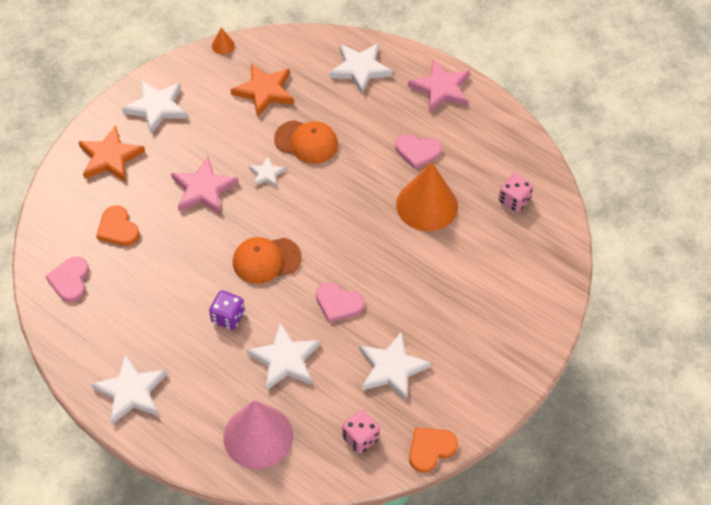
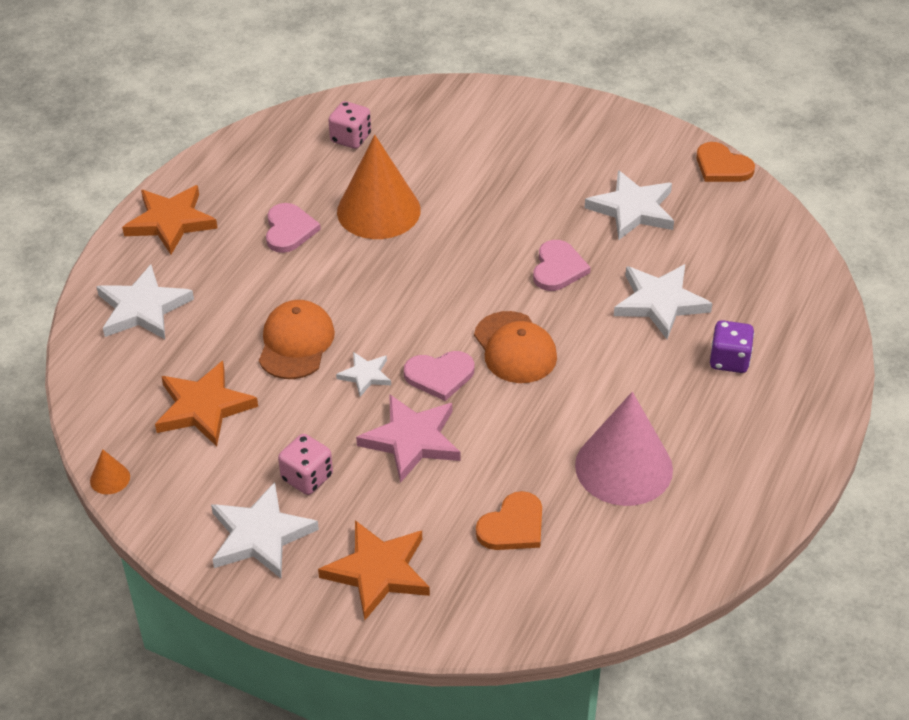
camera: 100 degrees left, 10 degrees down
(70, 280) = (625, 560): pink heart -> pink heart (439, 375)
(131, 392) = (773, 443): white star -> none
(228, 317) = (619, 369): purple dice -> purple dice (729, 360)
(258, 436) = (776, 308): pink cone -> pink cone (623, 467)
(360, 438) = (735, 222): pink dice -> pink dice (307, 477)
(441, 89) = (170, 222): pink star -> orange star

